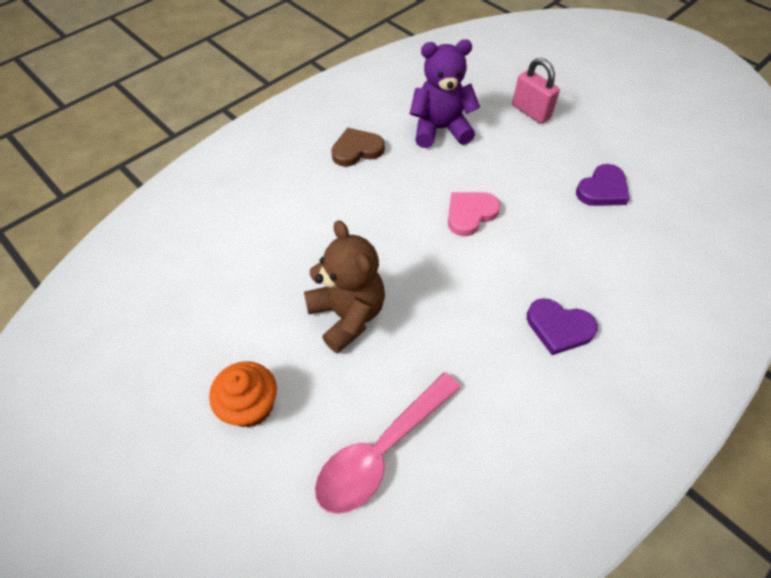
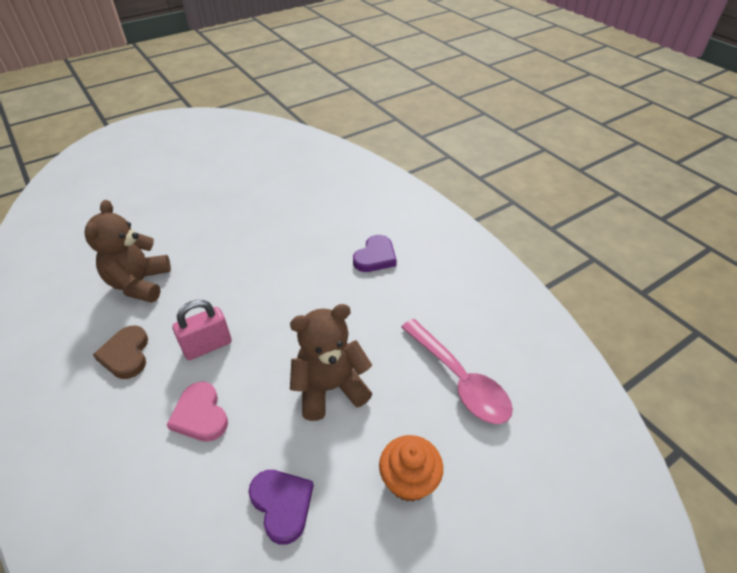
camera: 80 degrees left, 10 degrees down
(440, 129) = (140, 283): purple teddy bear -> brown teddy bear
(470, 214) = (252, 283): pink heart -> pink heart (200, 415)
(530, 112) = (157, 221): pink padlock -> pink padlock (207, 346)
(602, 189) = (263, 204): purple heart -> purple heart (282, 504)

